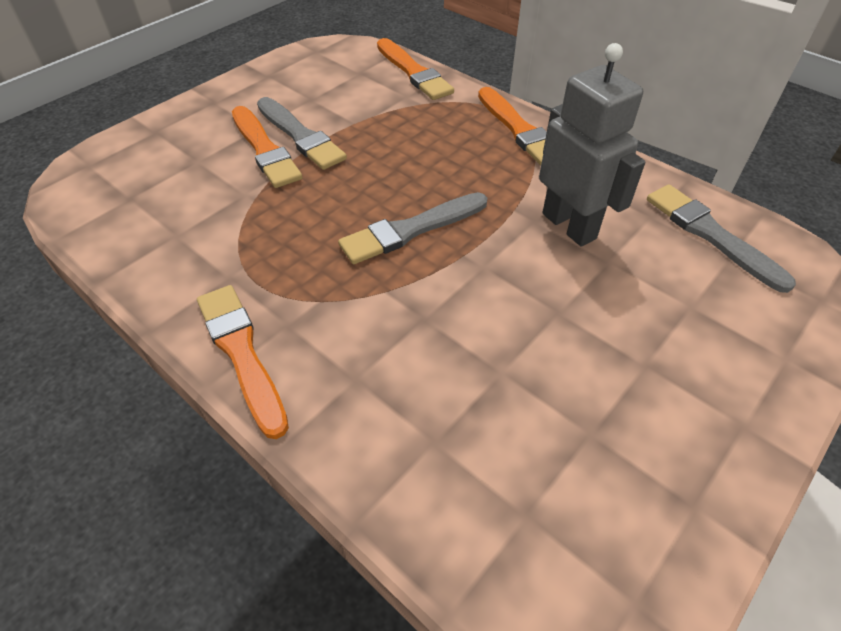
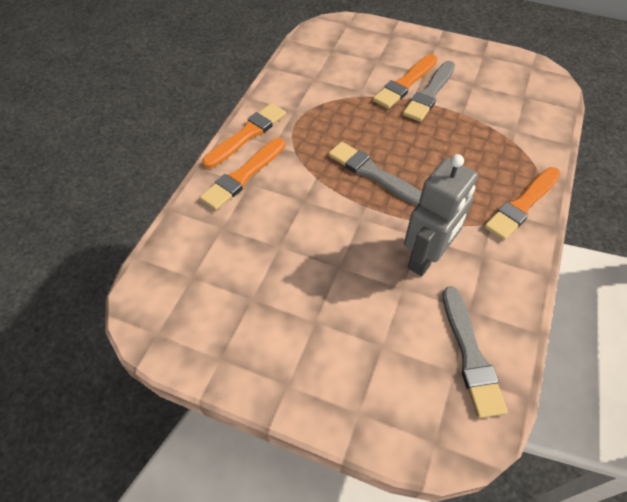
camera: 70 degrees right, 5 degrees up
(414, 72) = (549, 125): orange brush -> orange brush (243, 176)
(711, 235) = (470, 354): grey brush -> grey brush turned 135 degrees clockwise

